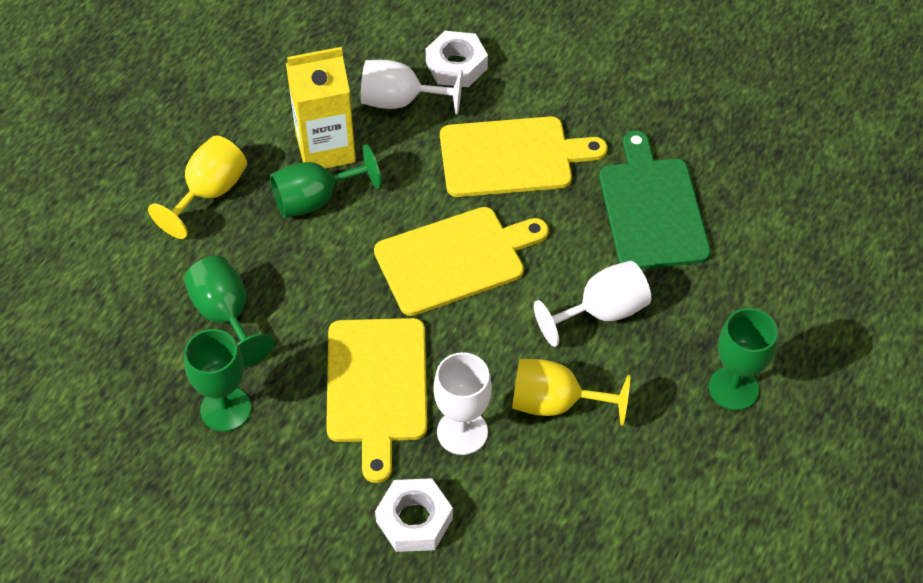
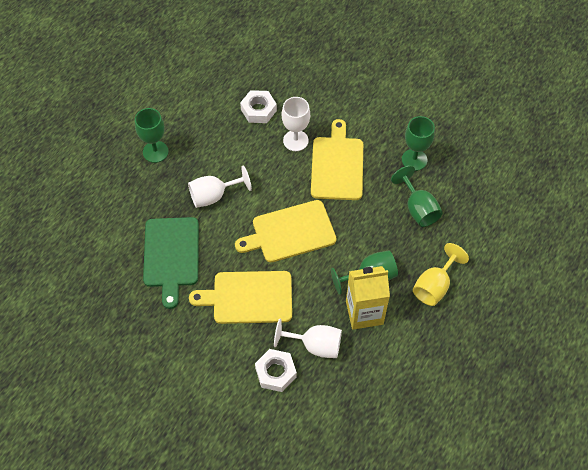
camera: 175 degrees left, 5 degrees up
(414, 520) = (322, 104): white nut -> white nut (258, 110)
(555, 403) = (247, 151): yellow goblet -> none

